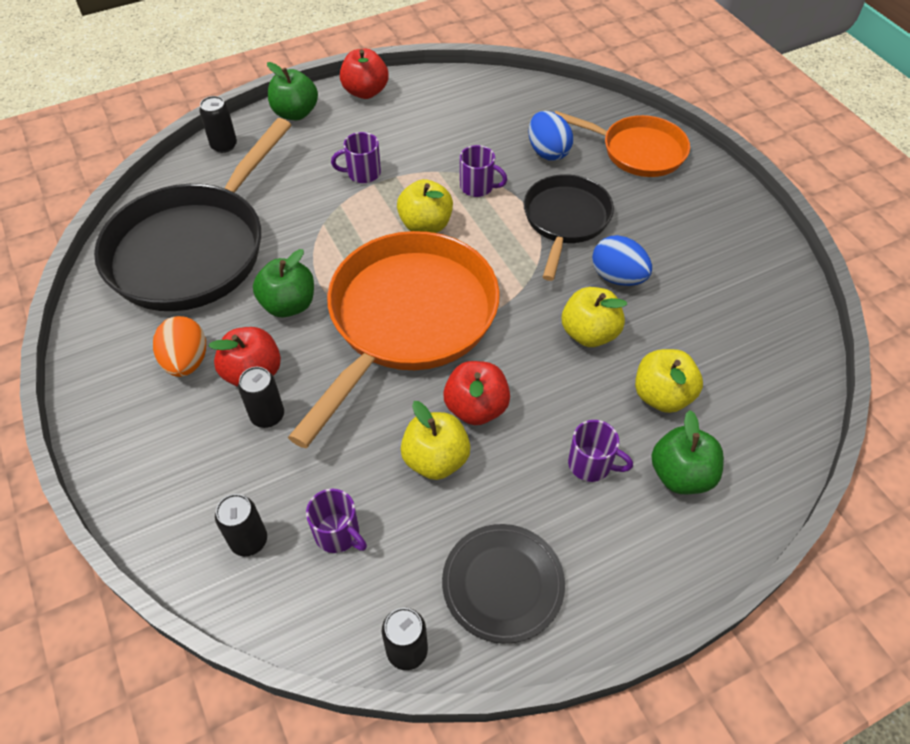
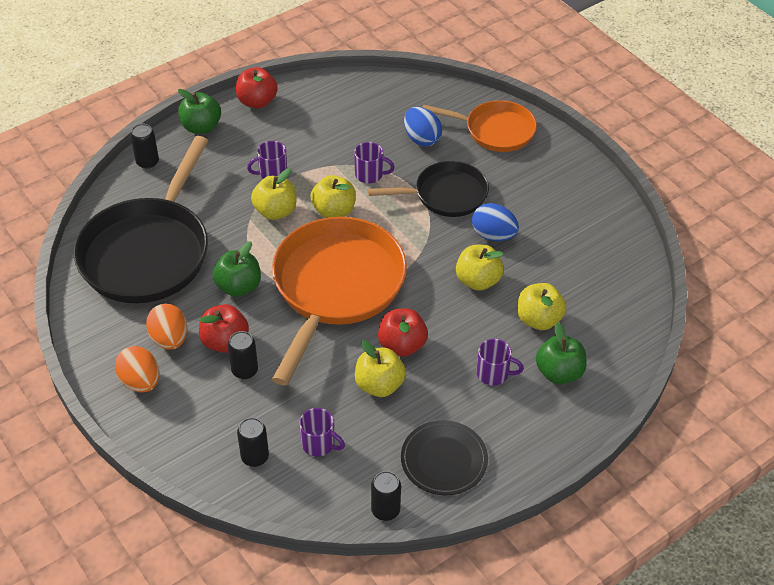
camera: 10 degrees left, 5 degrees down
(134, 413) = (140, 382): none -> orange egg
(356, 218) = (275, 211): none -> yellow apple
(565, 221) = (445, 195): black pan -> black pan turned 75 degrees clockwise

